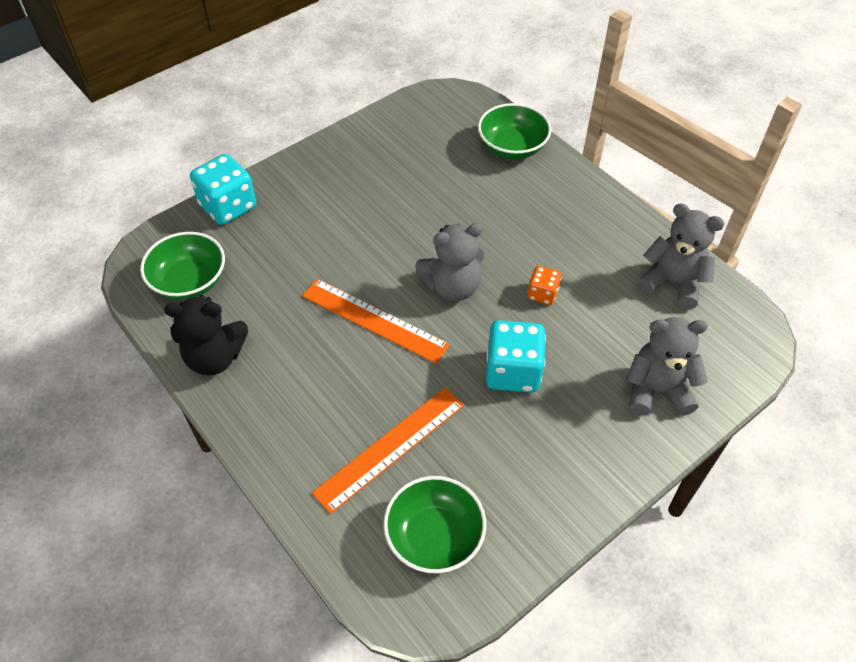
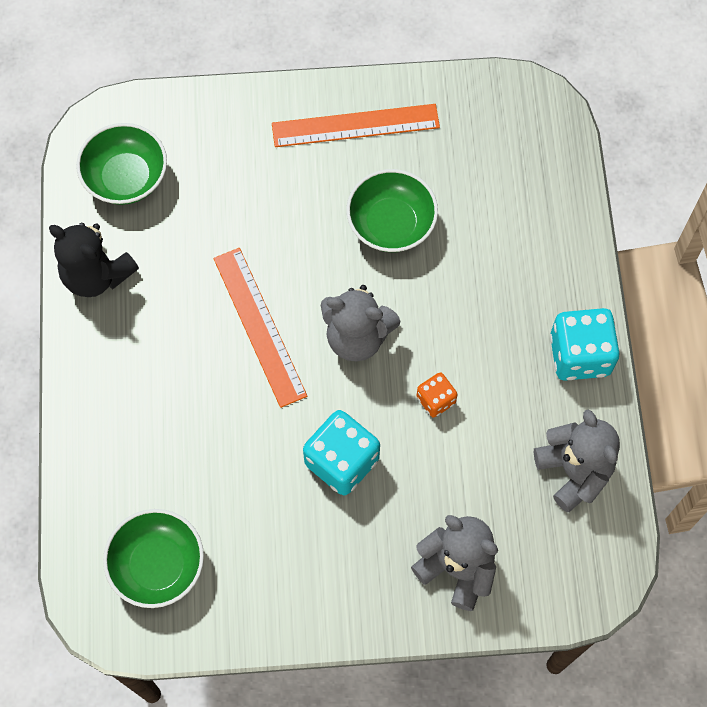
camera: 35 degrees right, 15 degrees up
(228, 206) = (215, 110): turquoise dice -> turquoise dice (579, 355)
(390, 448) = (181, 462): orange ruler -> orange ruler (355, 126)
(512, 147) = (549, 209): green bowl -> green bowl (391, 224)

